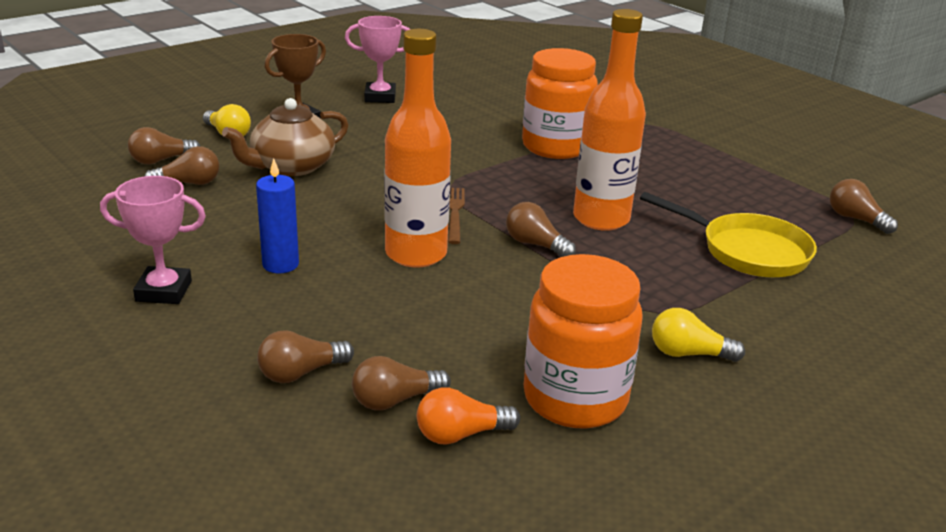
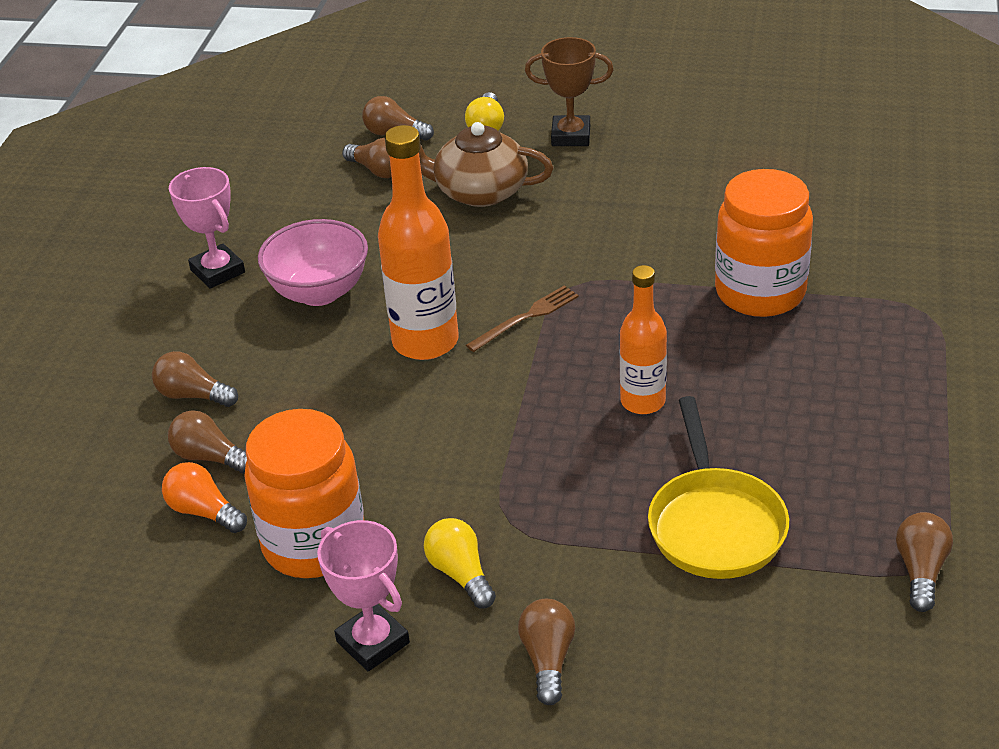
camera: 55 degrees right, 10 degrees up
(280, 264) = (319, 292): blue candle -> pink bowl
(380, 97) = (694, 139): pink trophy -> pink trophy (373, 642)
(535, 244) = (533, 392): brown light bulb -> brown light bulb (548, 659)
(601, 219) = (642, 401): orange bottle -> orange bottle, size x0.64

